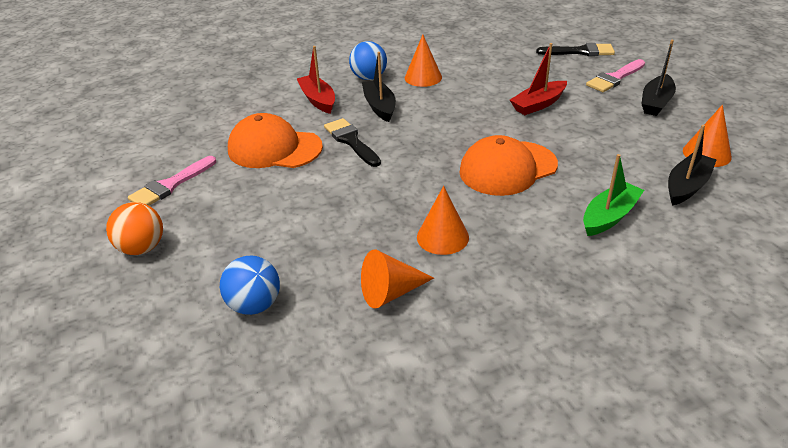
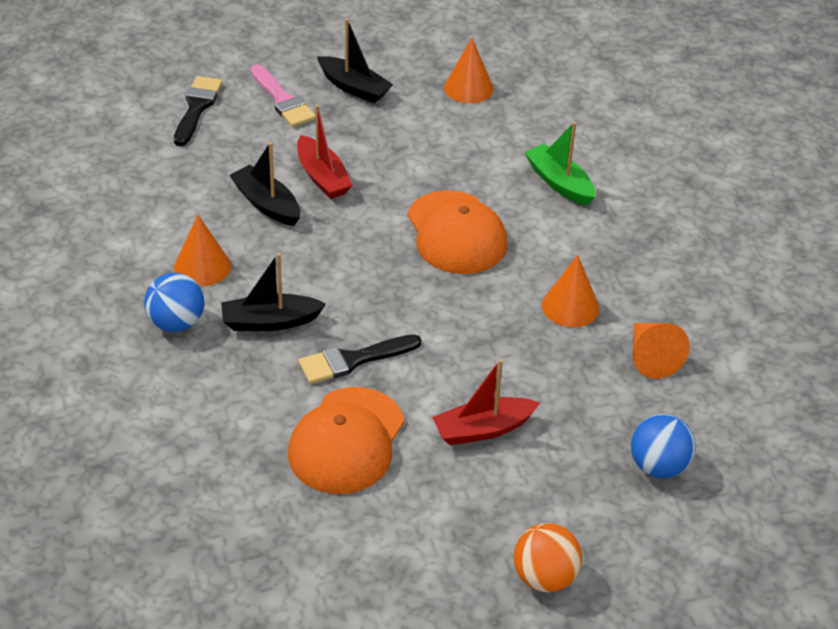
camera: 85 degrees left, 5 degrees up
(170, 185) = (408, 557): pink brush -> none
(318, 100) = (223, 386): red boat -> red boat (483, 429)
(687, 186) = (521, 119): black boat -> black boat (266, 204)

